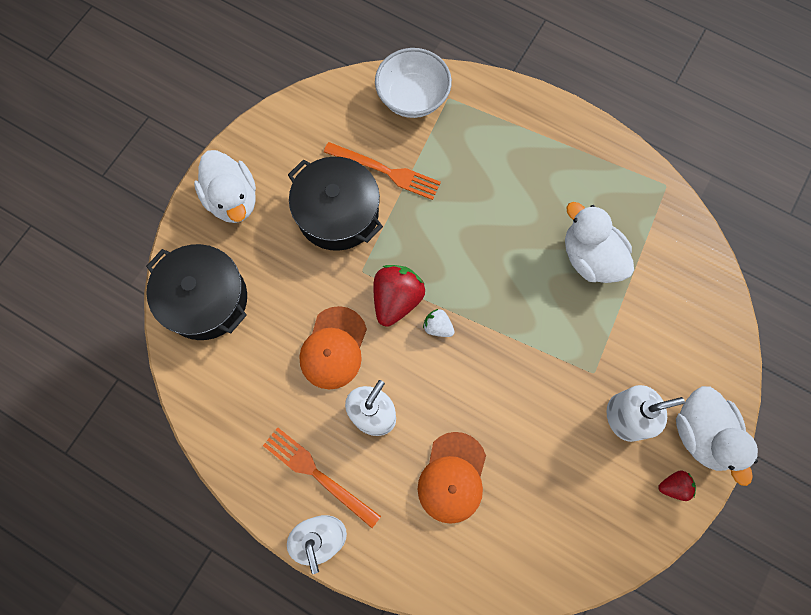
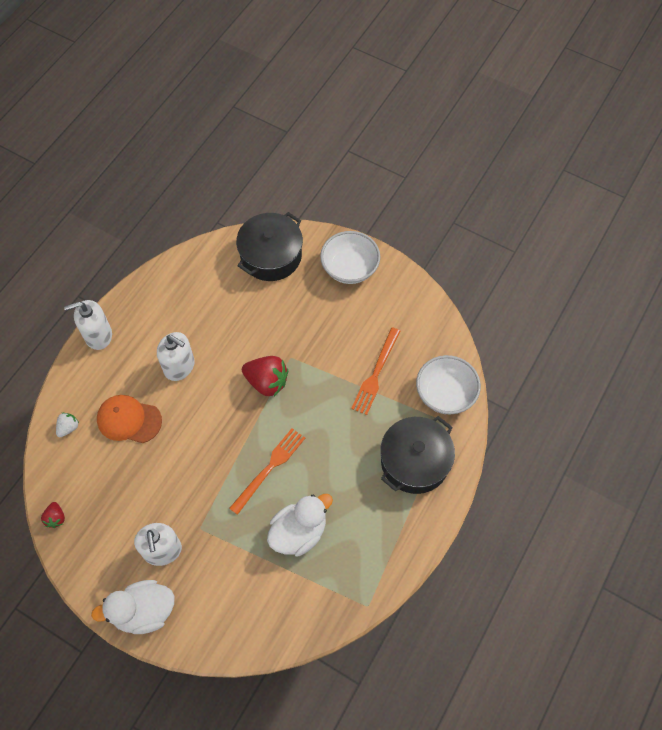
camera: 90 degrees right, 10 degrees down
(233, 199) = (349, 268): white duck -> white bowl
(318, 475) = (140, 332): orange fork -> orange fork (269, 468)
(333, 348) = (230, 339): orange cap -> none
(338, 213) = (339, 339): black pot -> black pot (414, 461)
(438, 327) = (243, 411): white strawberry -> white strawberry (68, 428)
(673, 486) = (105, 584): red strawberry -> red strawberry (56, 518)

